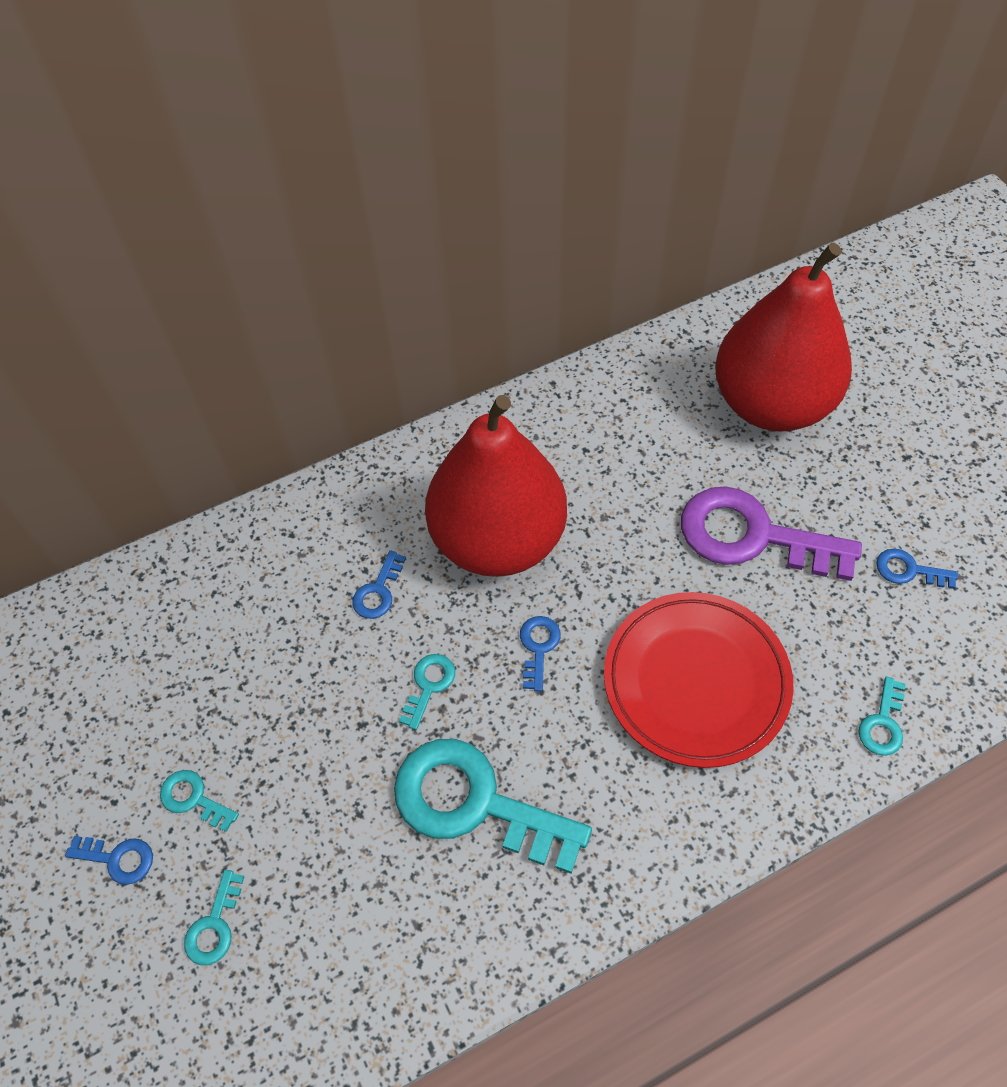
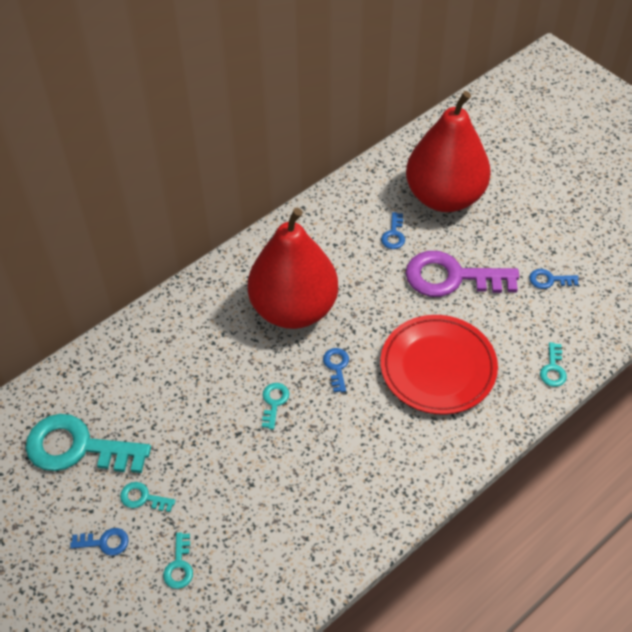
camera: 15 degrees left, 5 degrees down
(378, 591) = (225, 353): blue key -> blue key (394, 234)
(475, 803) = (322, 463): turquoise key -> turquoise key (78, 447)

